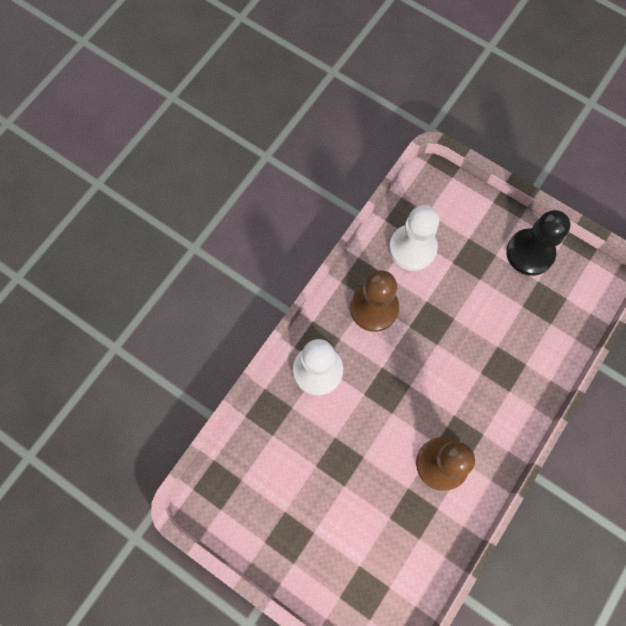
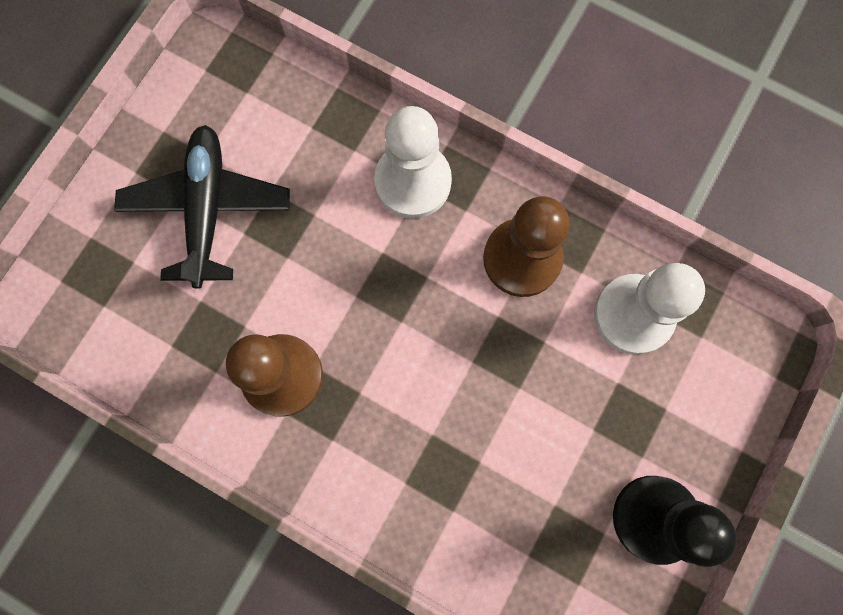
camera: 85 degrees right, 5 degrees up
(326, 510) = (208, 209): none -> black plane

